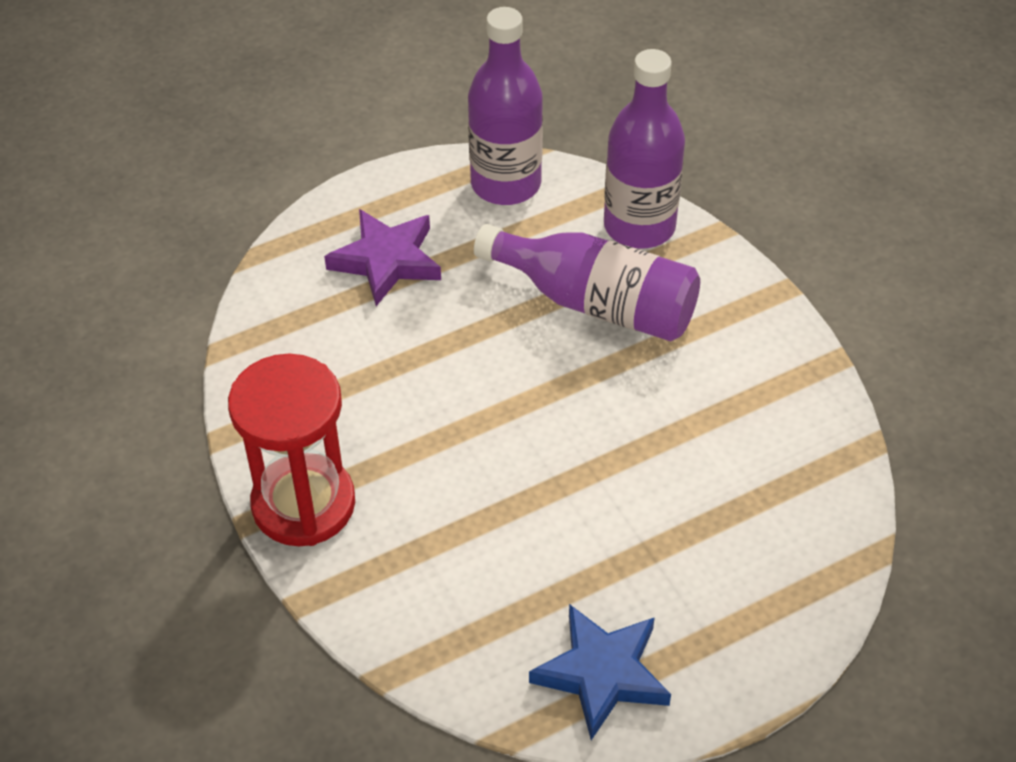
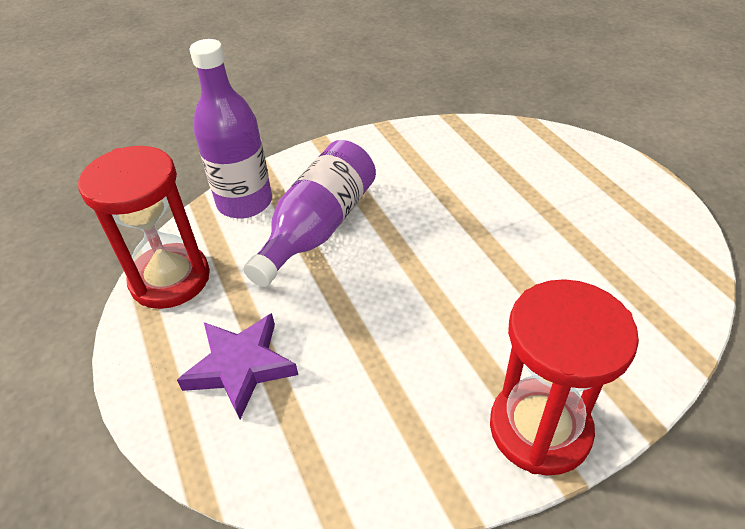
camera: 85 degrees left, 5 degrees down
(506, 184) = (170, 279): purple bottle -> red hourglass
(602, 674) = (654, 235): blue star -> none

